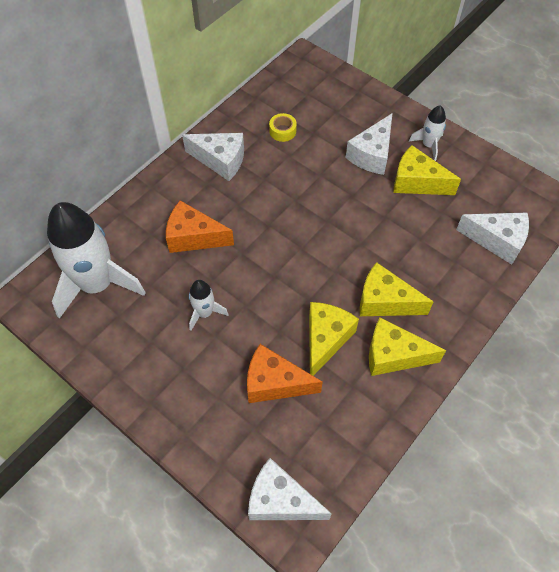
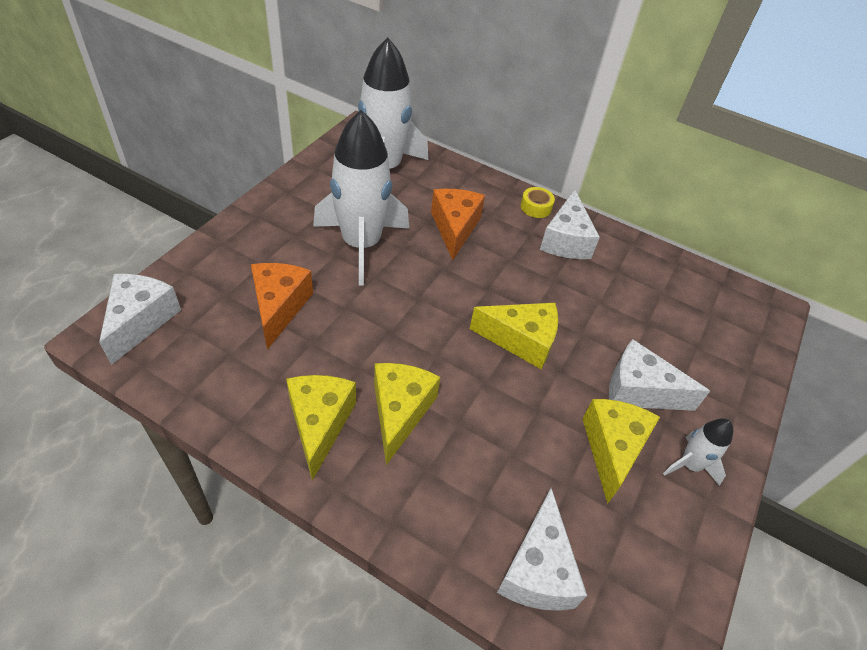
camera: 75 degrees right, 10 degrees down
(205, 313) = (361, 245): white rocket -> white rocket, size x2.16
(282, 131) = (635, 292): yellow tape -> yellow tape (536, 207)
(325, 339) = (337, 351): yellow cheese -> yellow cheese (521, 340)

